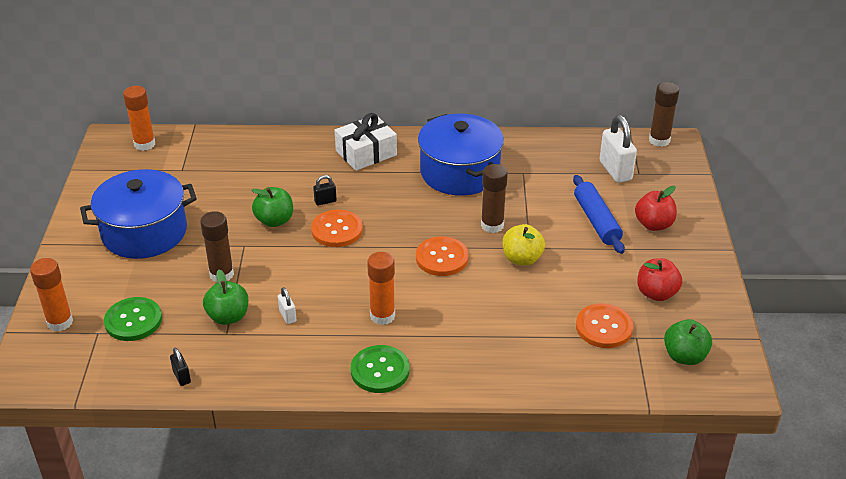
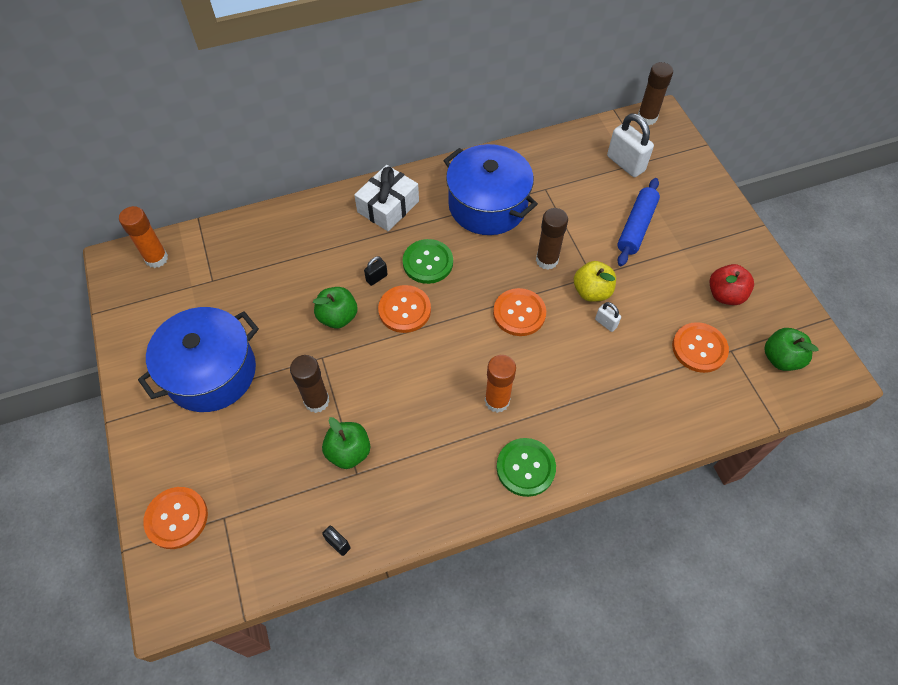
camera: 20 degrees left, 20 degrees up
(60, 322) = (176, 518): orange glue stick -> orange button
(133, 320) = (254, 489): green button -> green button (428, 262)
(287, 316) = (407, 431): white padlock -> white padlock (606, 323)
(596, 221) = (636, 227): blue rolling pin -> blue rolling pin turned 60 degrees clockwise
(653, 224) = (687, 216): red apple -> none

